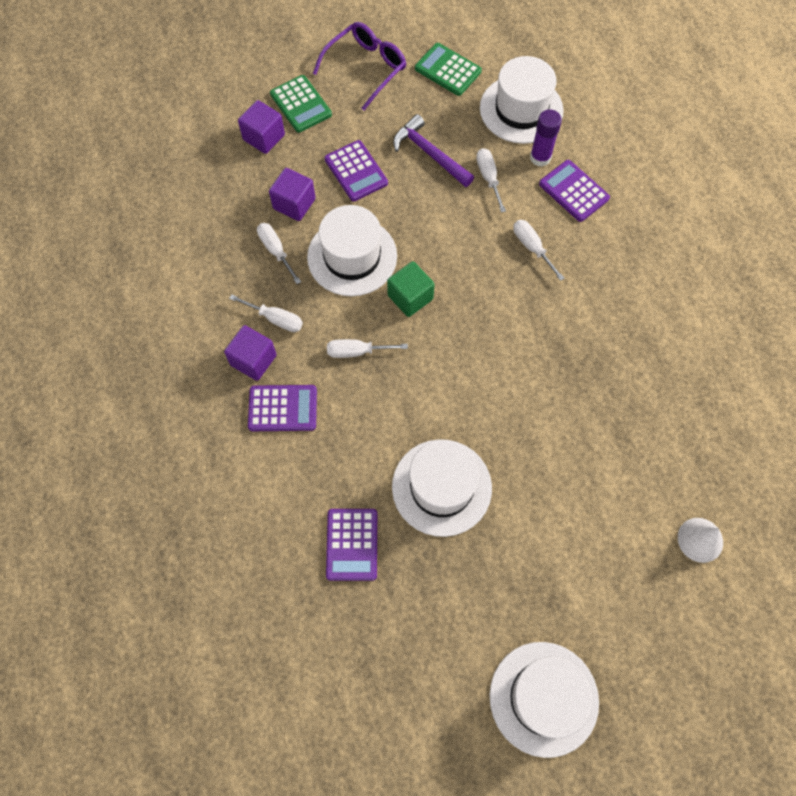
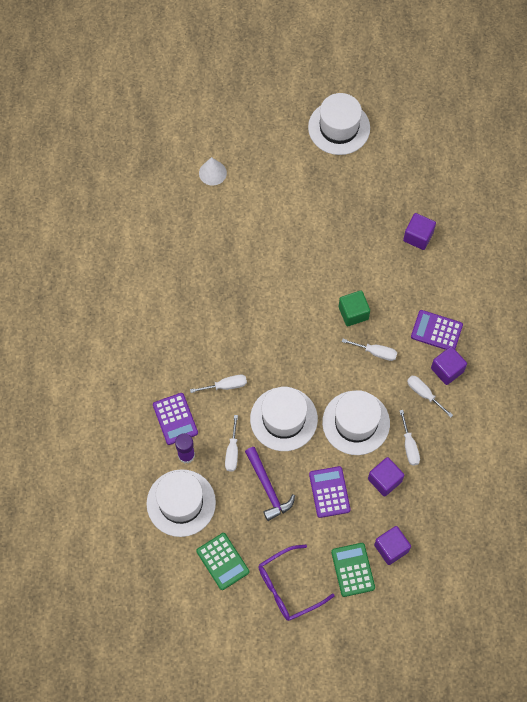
camera: 160 degrees left, 0 degrees up
(352, 544) = (418, 236): purple calculator -> purple cube
(410, 297) = (326, 378): green cube -> green cube (353, 313)
(441, 487) = (352, 250): white hat -> white hat (283, 419)
(532, 247) = (226, 386): white screwdriver -> white screwdriver turned 90 degrees counterclockwise

